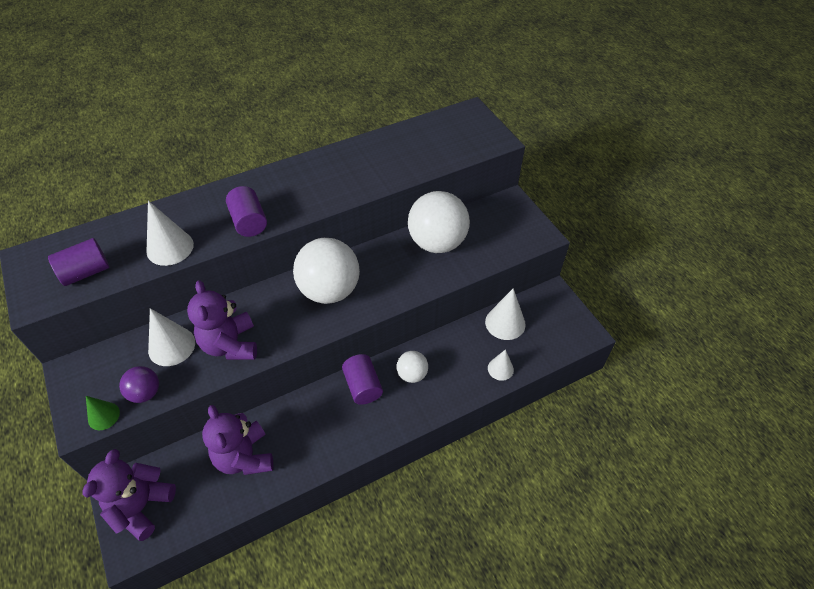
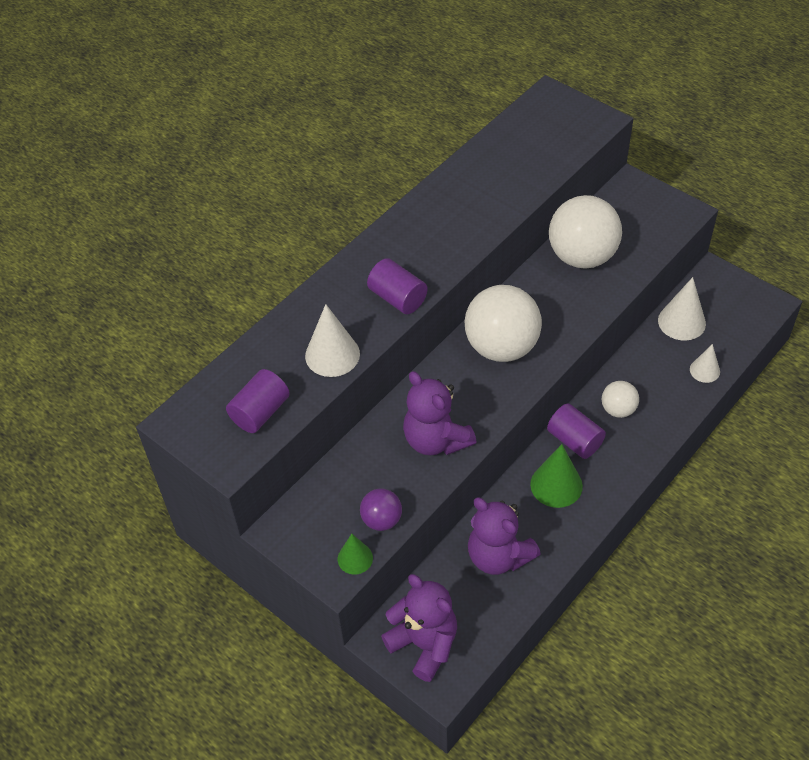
camera: 20 degrees left, 0 degrees up
(141, 506) = (424, 644): purple teddy bear -> purple teddy bear turned 135 degrees clockwise
(171, 346) = (373, 465): white cone -> none
(326, 417) = (556, 485): none -> green cone

